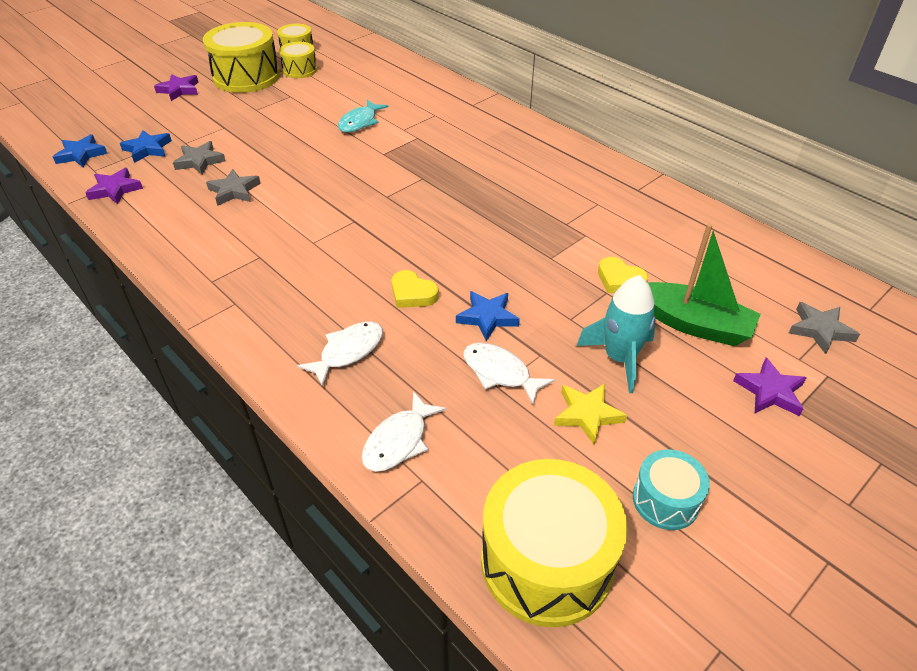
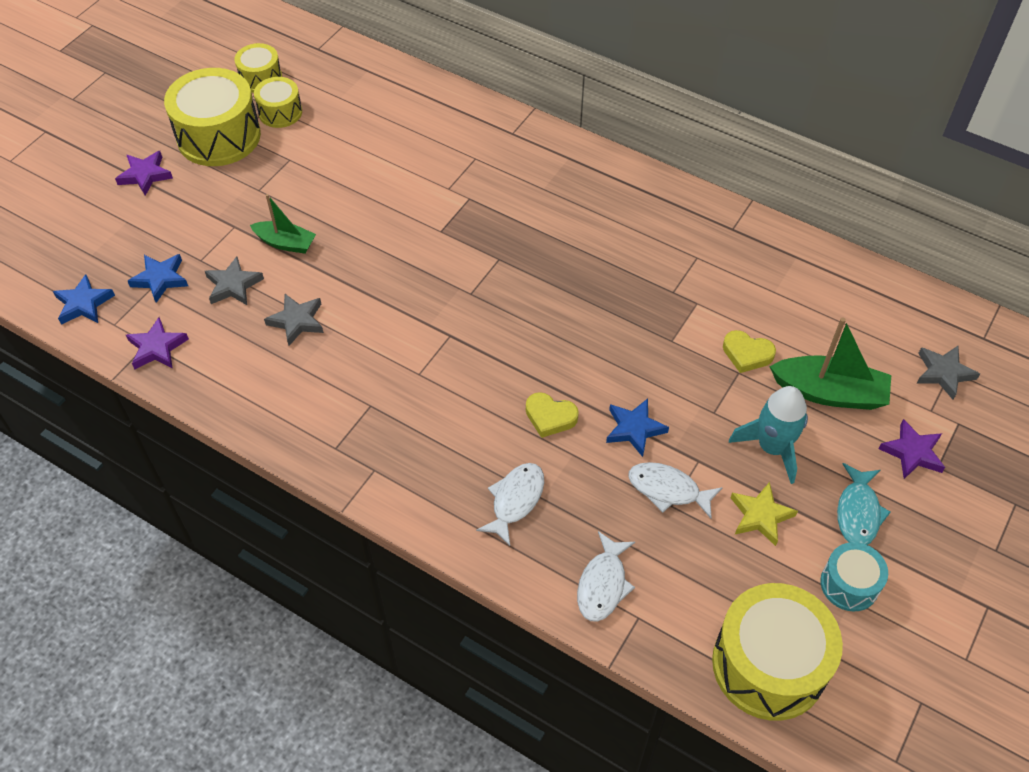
camera: 15 degrees left, 10 degrees up
(256, 142) = (286, 243): none -> green boat
(360, 122) = (393, 187): turquoise fish -> turquoise fish (858, 512)

